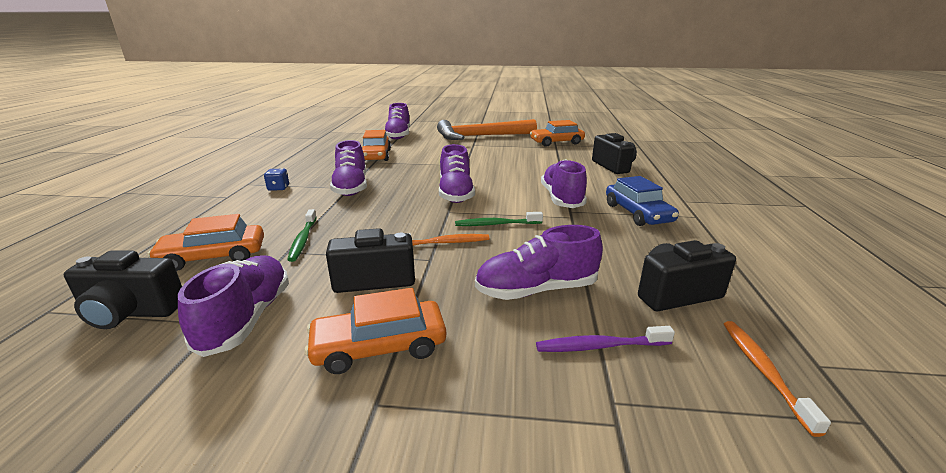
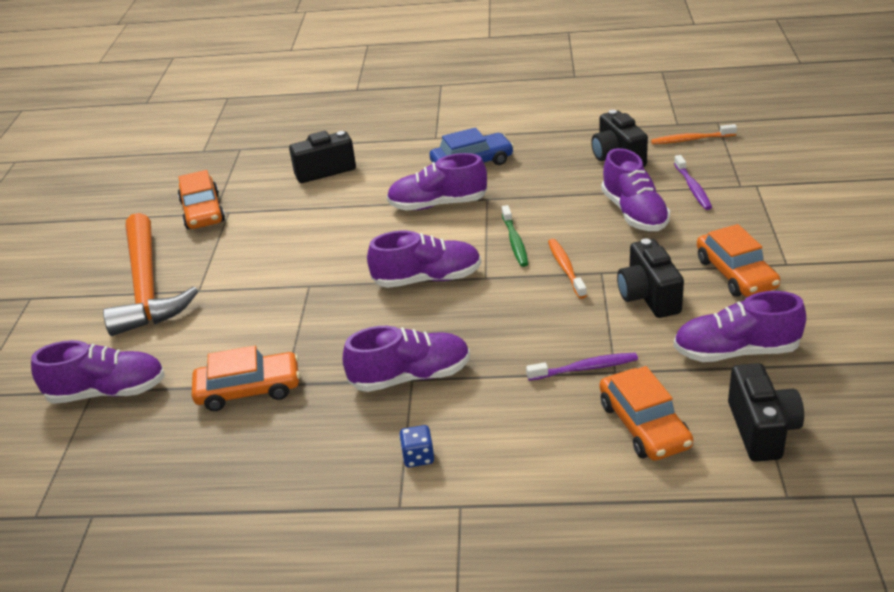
camera: 90 degrees left, 10 degrees up
(303, 240) = (585, 368): green toothbrush -> purple toothbrush

